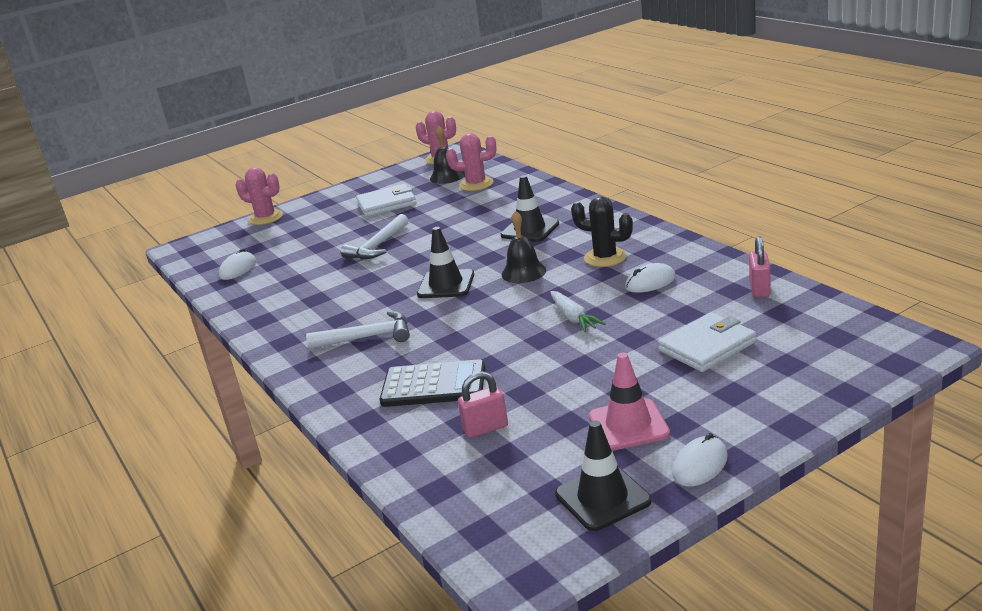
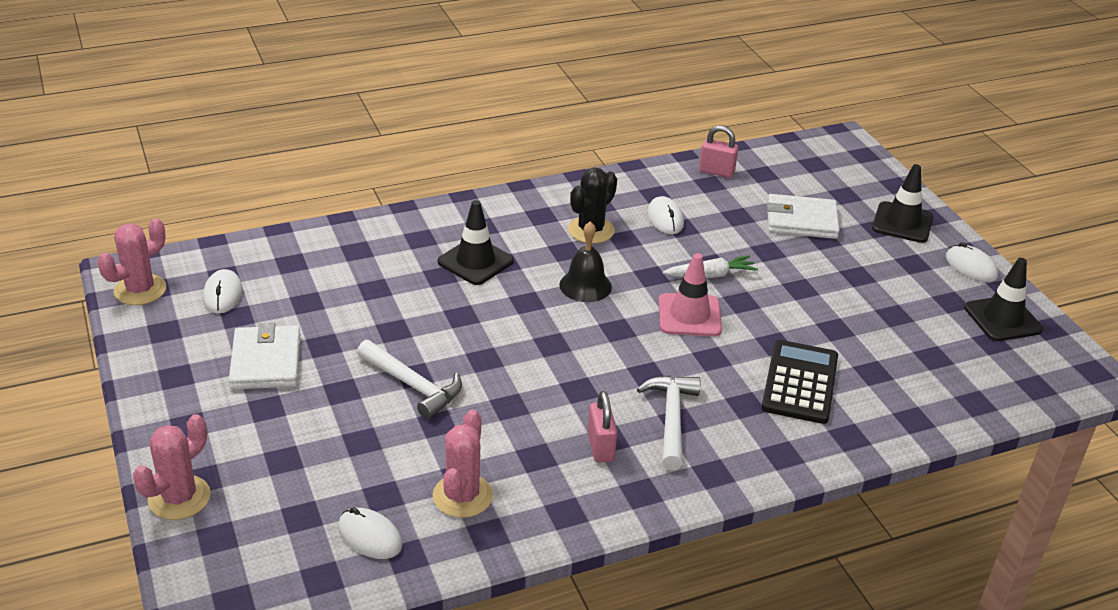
camera: 85 degrees left, 10 degrees up
(446, 284) = (576, 344): black traffic cone -> black traffic cone (902, 223)
(447, 176) = (222, 294): black bell -> white mouse
(476, 184) = (284, 275): pink cactus -> pink cactus (462, 496)
(485, 428) = (889, 361): pink padlock -> pink padlock (600, 447)
(628, 425) = (908, 285): pink traffic cone -> pink traffic cone (689, 315)
(707, 346) = (801, 221): white wallet -> white wallet turned 60 degrees counterclockwise

